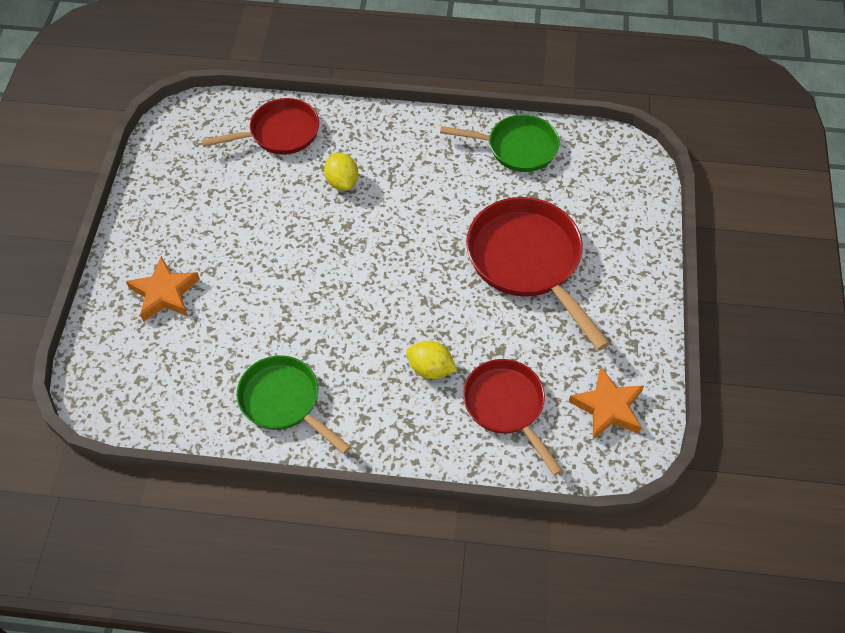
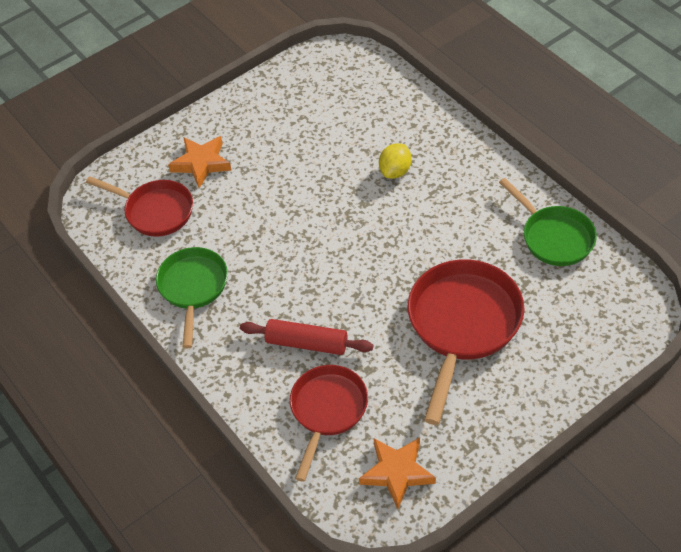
camera: 50 degrees right, 5 degrees down
(279, 133) = (391, 108): red pan -> red pan (155, 211)
(430, 369) = (307, 343): yellow lemon -> red rolling pin

